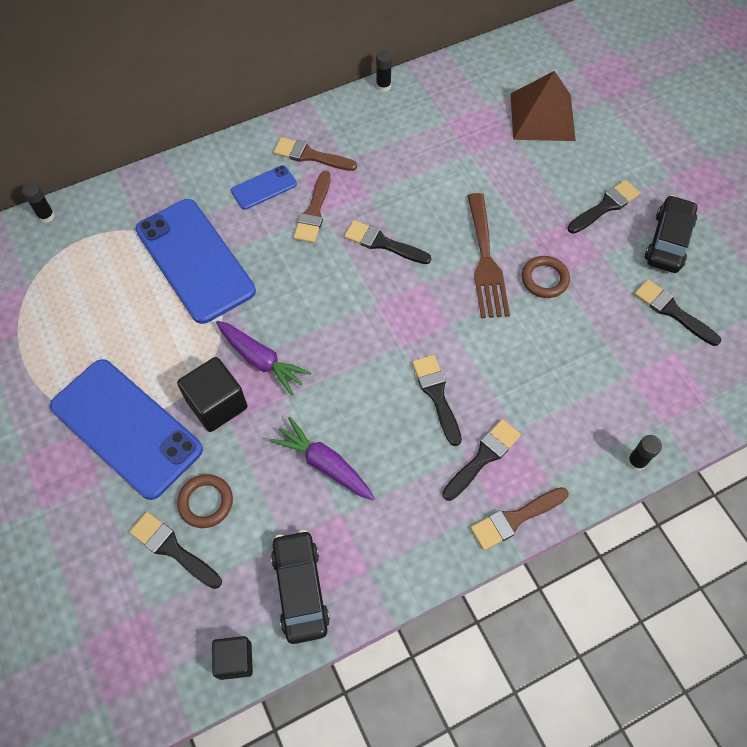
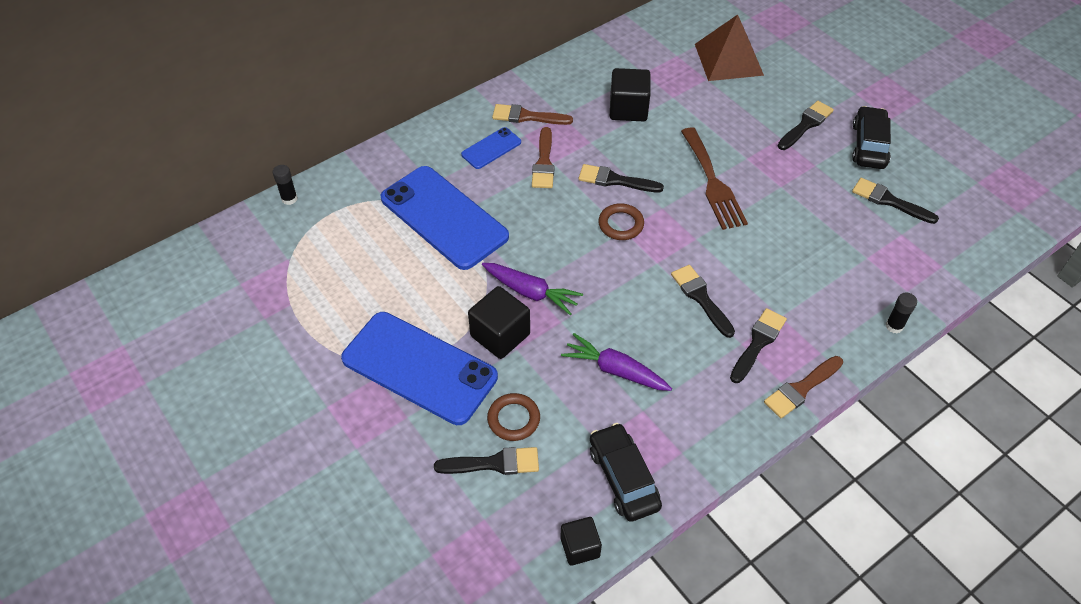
camera: 10 degrees left, 10 degrees down
(173, 549) = (493, 463): black brush -> black brush turned 150 degrees clockwise
(383, 86) = (577, 51): black glue stick -> none
(419, 161) = (628, 109): none -> black cube
(544, 279) = (769, 190): brown ring -> brown ring (621, 224)

